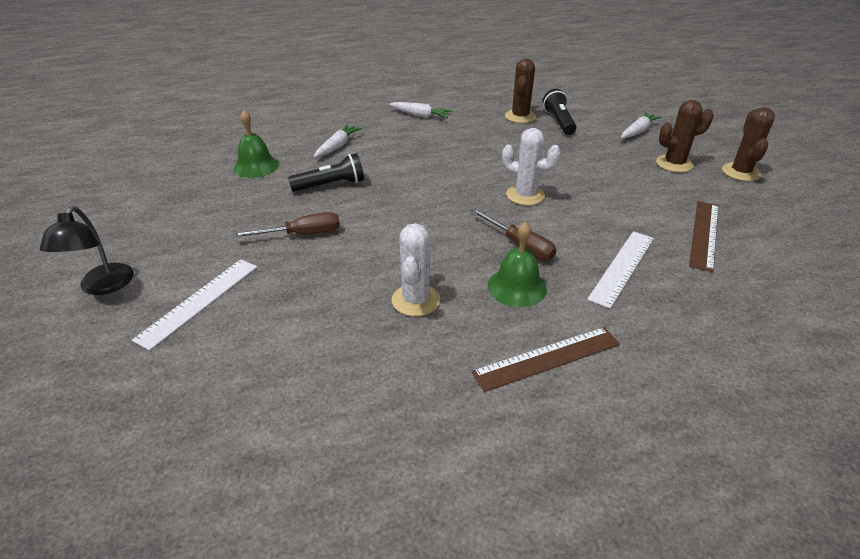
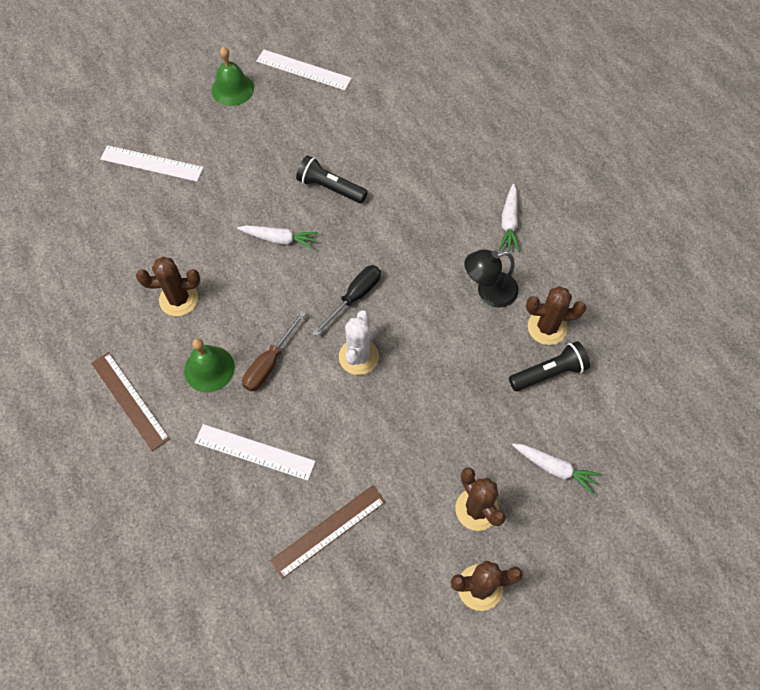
camera: 75 degrees right, 25 degrees up
(103, 286) = (156, 101): black lamp -> black lamp (489, 292)
(172, 181) = (303, 70): none -> white ruler
(256, 166) = (346, 118): green bell -> green bell (232, 89)
(302, 234) = (247, 194): brown screwdriver -> none
(330, 185) = (330, 188): black flashlight -> black flashlight turned 150 degrees clockwise
(337, 146) = (407, 168): white carrot -> white carrot (279, 239)
(416, 300) = (178, 299): white cactus -> brown cactus
(461, 189) = (354, 297): none -> black screwdriver
(704, 234) = (328, 531): brown ruler -> brown ruler turned 45 degrees counterclockwise

